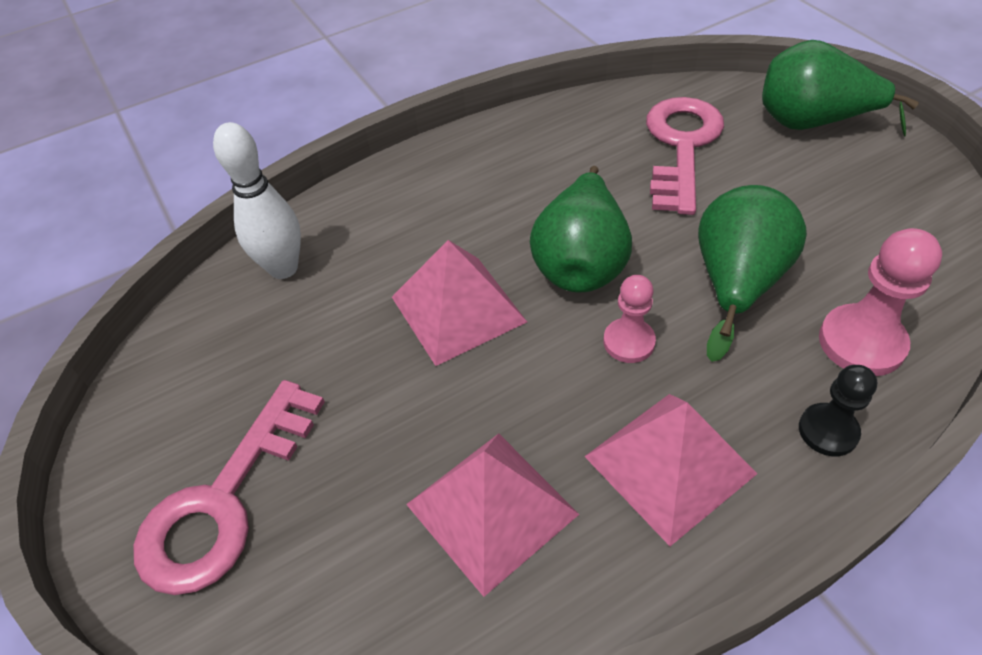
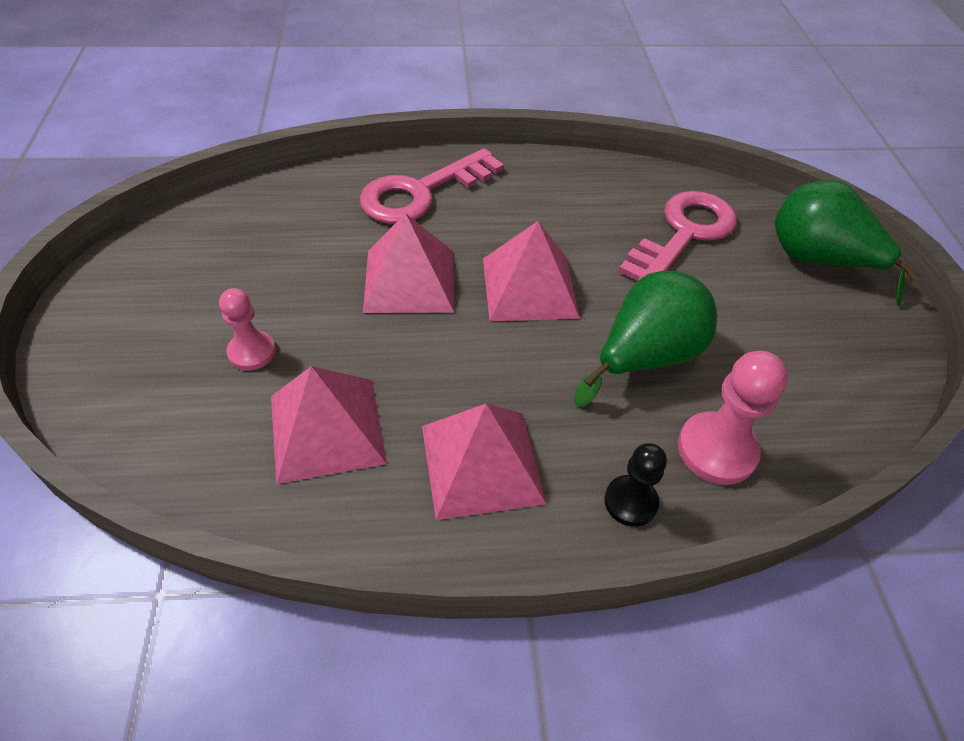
camera: 20 degrees right, 0 degrees up
(225, 500) = (156, 335): pink key -> pink key (422, 192)
(283, 268) = (308, 199): white bowling pin -> none
(581, 262) = (529, 287): green pear -> pink pyramid
(629, 342) = (521, 361): pink pawn -> pink pawn (252, 352)

